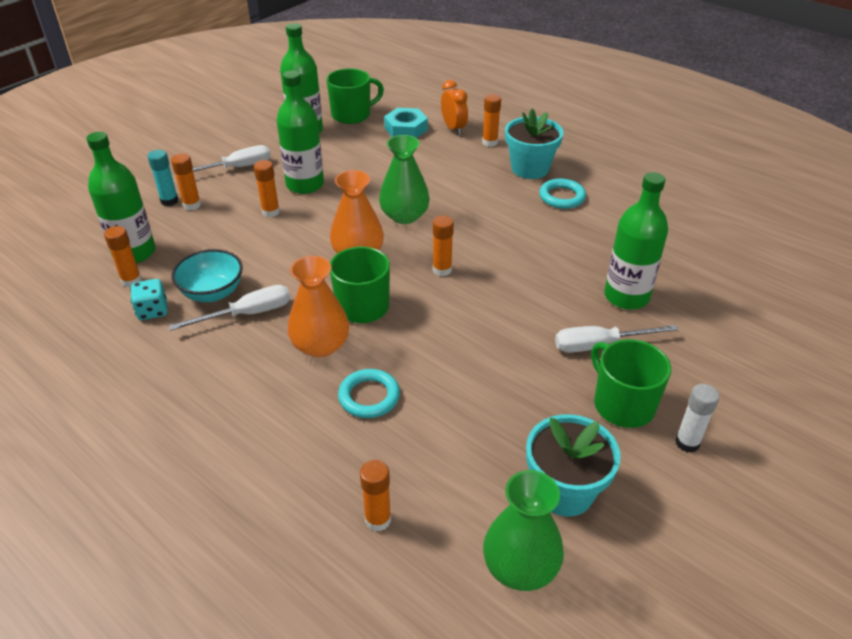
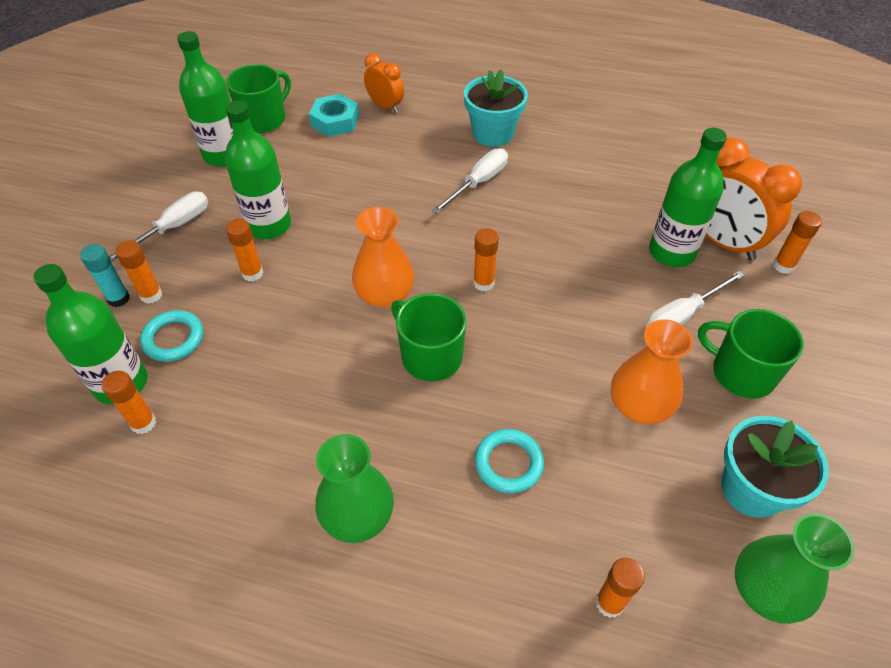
camera: 25 degrees left, 10 degrees up
(153, 311) = (198, 453): turquoise dice -> none
(212, 293) = (254, 402): turquoise bowl -> none
(247, 314) = (313, 414): white screwdriver -> white screwdriver (478, 183)
(320, 345) = (419, 422): orange vase -> orange vase (640, 405)
(404, 216) = (403, 230): green vase -> green vase (357, 515)
(490, 142) = (433, 113): orange glue stick -> orange glue stick (783, 266)
(562, 197) = (544, 158): turquoise ring -> turquoise ring (173, 338)
(682, 303) = (722, 242): none -> orange clock
(687, 443) = (817, 391): white glue stick -> none

